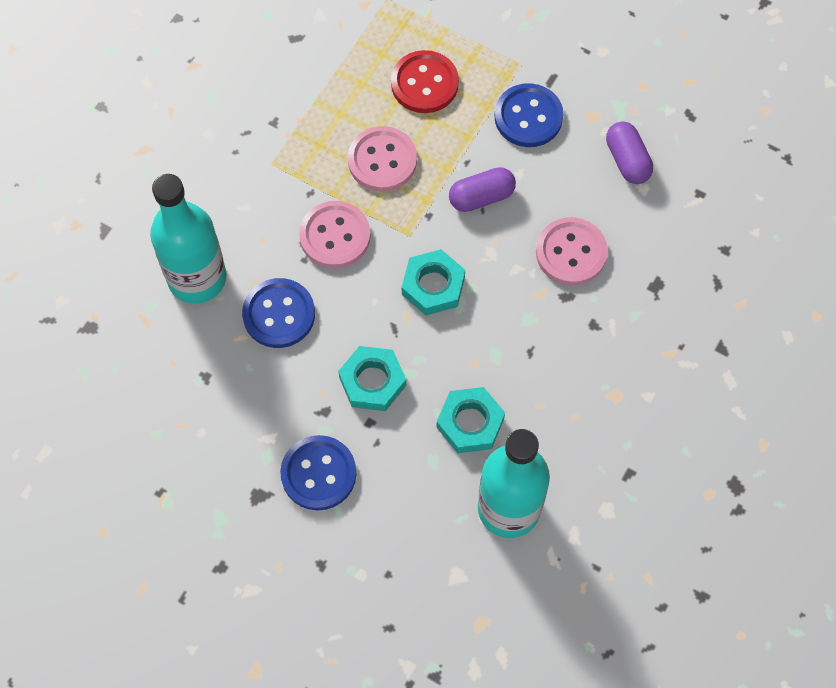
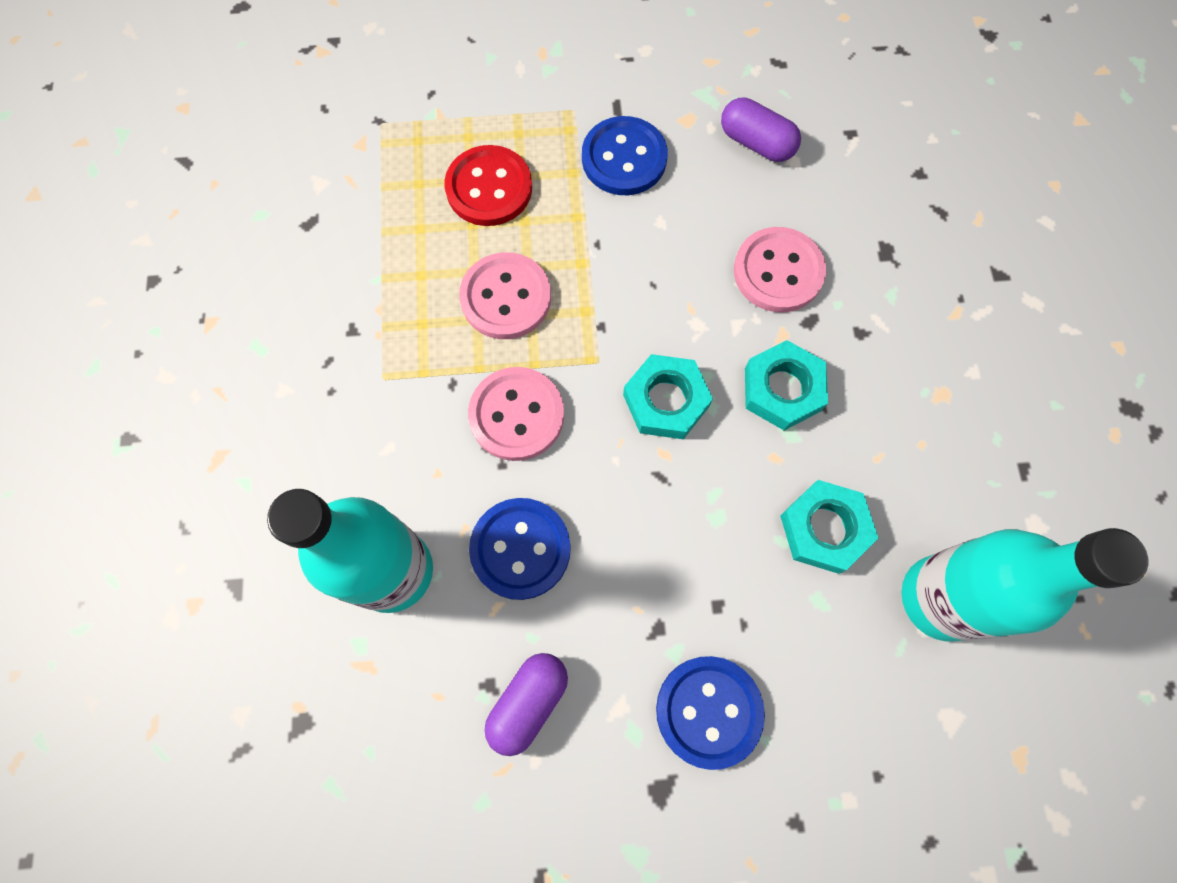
camera: 35 degrees left, 5 degrees up
(372, 381) = (684, 555): turquoise nut -> turquoise nut (782, 389)
(481, 197) = (641, 271): purple capsule -> purple capsule (528, 702)

